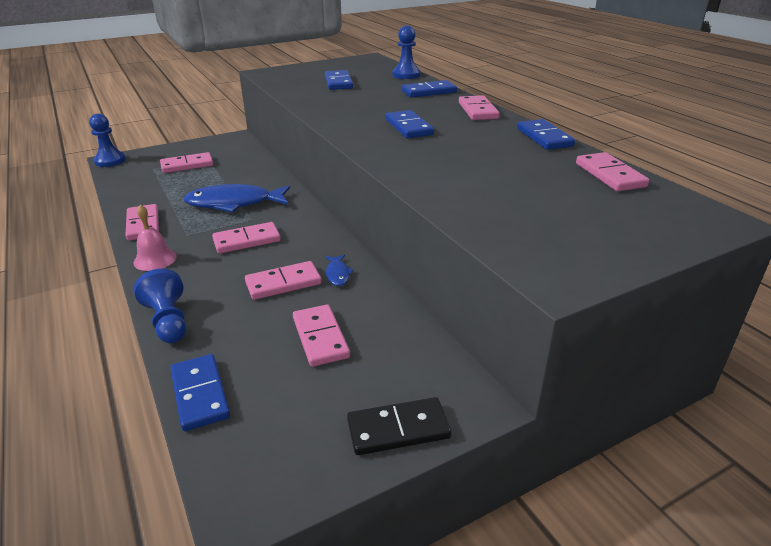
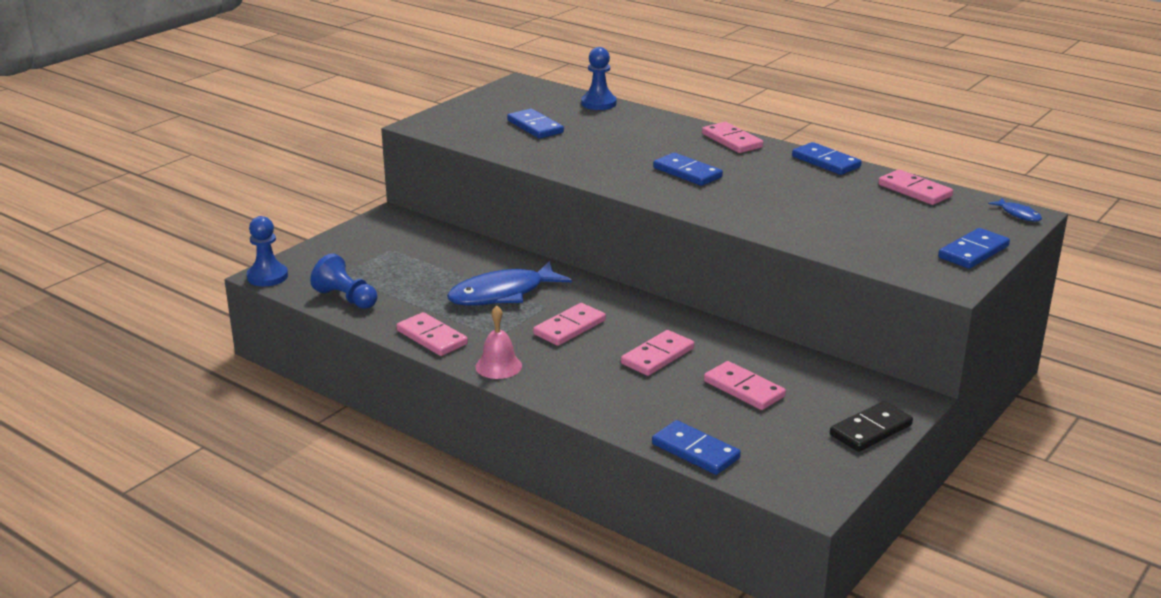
camera: 25 degrees left, 5 degrees down
(168, 321) = (593, 411): blue pawn -> blue pawn (346, 298)
(187, 165) = (380, 262): pink domino -> none
(338, 274) = (698, 337): blue fish -> blue fish (1018, 214)
(428, 92) = (653, 124): blue domino -> blue domino (973, 252)

